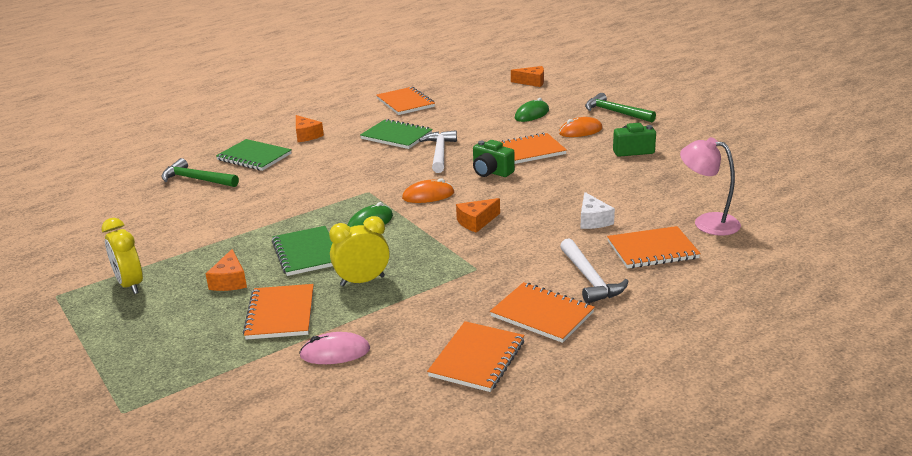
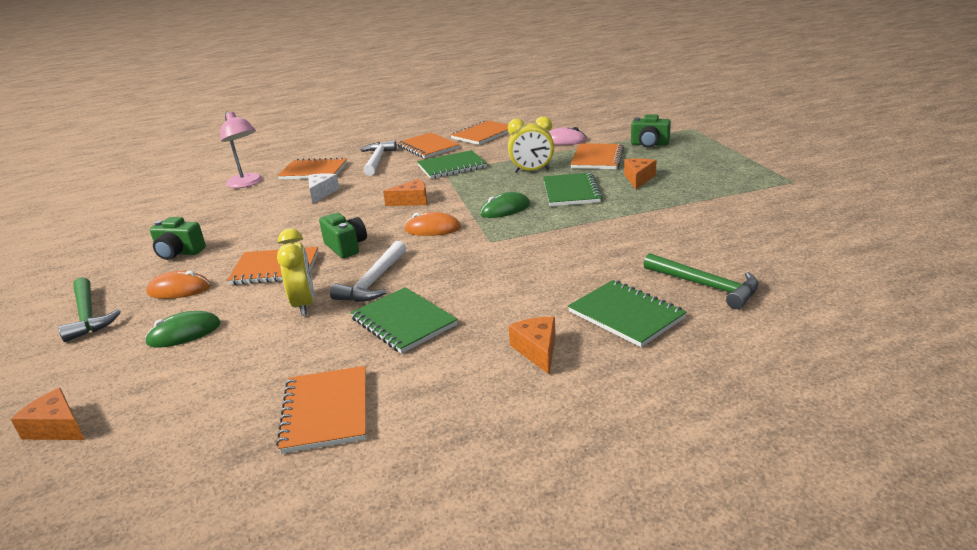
camera: 160 degrees left, 0 degrees up
(130, 285) = (727, 183): yellow clock -> yellow clock (304, 304)
(204, 356) = (649, 144): none -> green camera
(472, 277) = (452, 167): none -> green notebook

